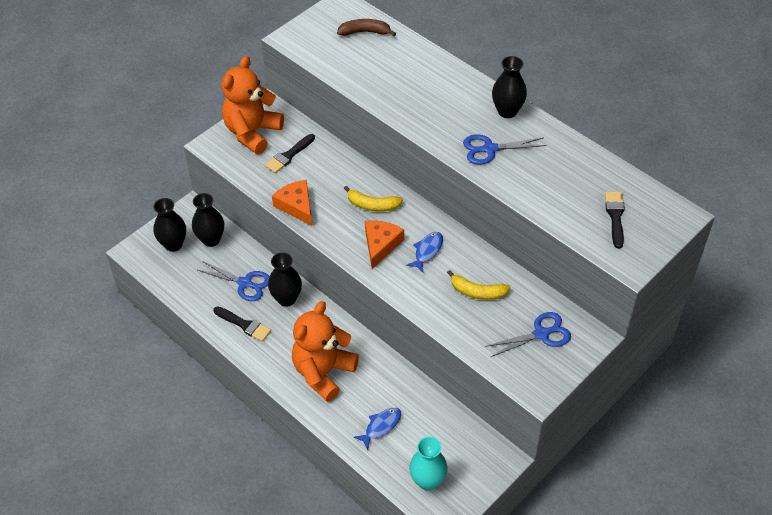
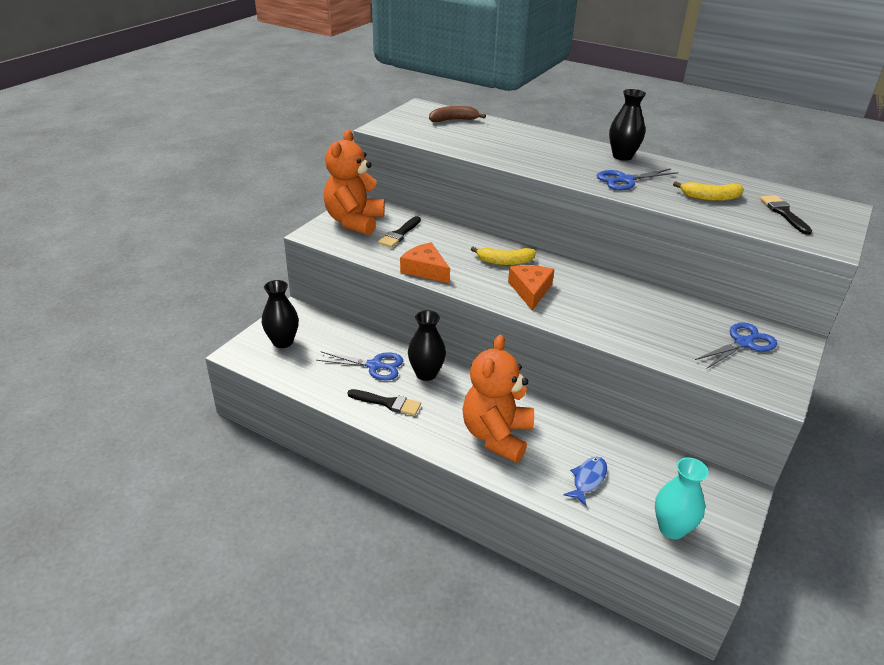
camera: 15 degrees left, 15 degrees down
(211, 239) = (323, 333): black vase -> none
(427, 251) = (581, 290): blue fish -> none
(477, 292) = (654, 316): yellow banana -> yellow banana (710, 197)

